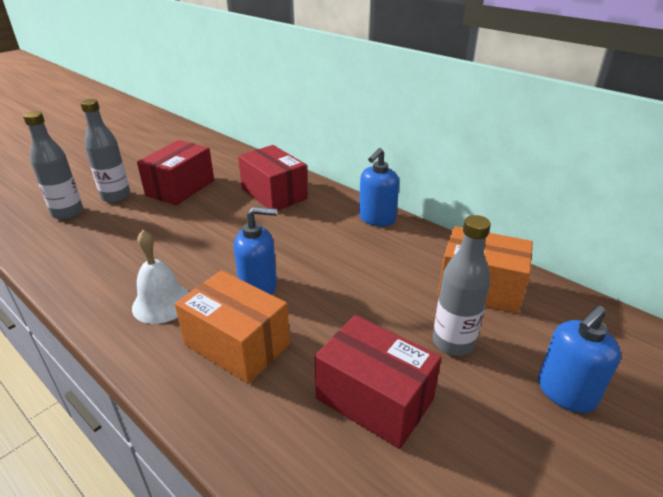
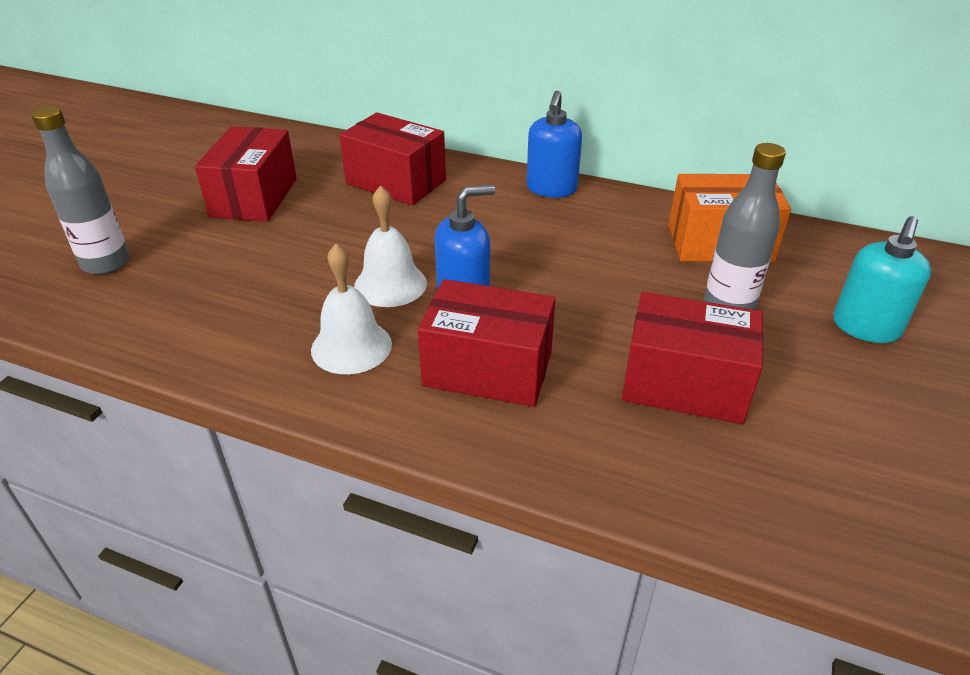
camera: 20 degrees left, 5 degrees up
(116, 197) = (164, 227): grey bottle -> none
(218, 265) = (390, 284): none -> white bell
(237, 344) = (488, 369): orange box -> red box
(566, 392) = (865, 327): blue soap dispenser -> turquoise soap dispenser

